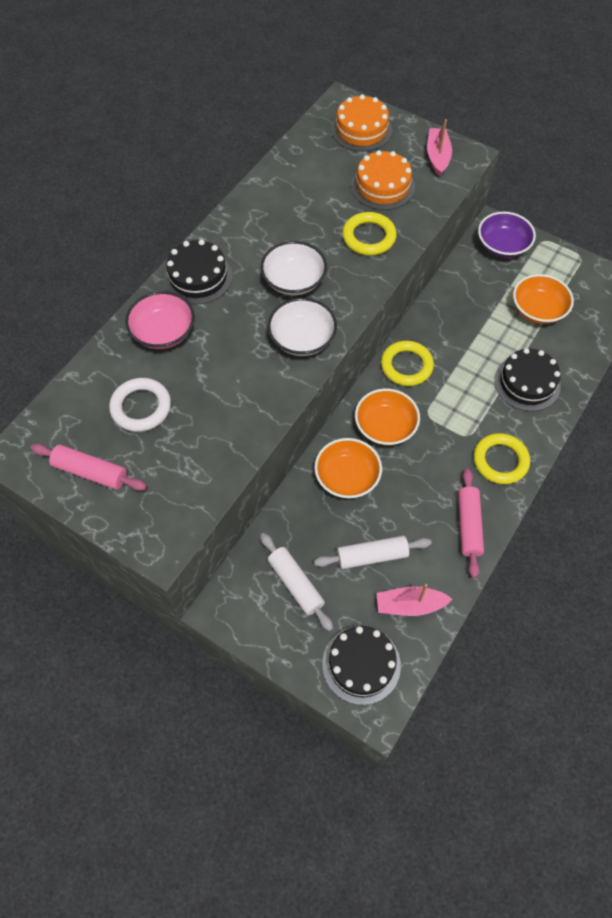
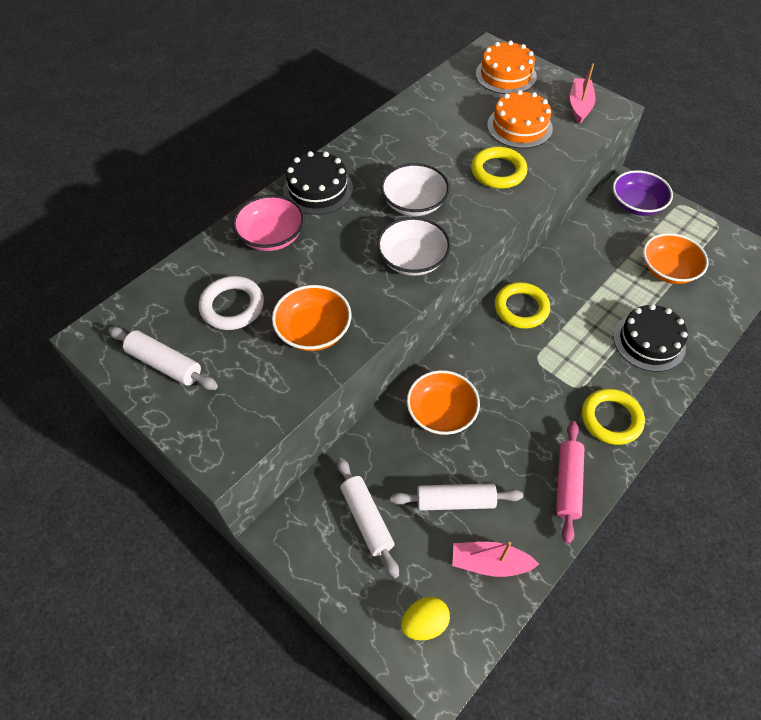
camera: 10 degrees right, 5 degrees down
(90, 472) = (165, 364): pink rolling pin -> white rolling pin
(361, 664) = (424, 623): black cake -> yellow egg
(385, 426) = (490, 366): orange bowl -> orange bowl (314, 330)

